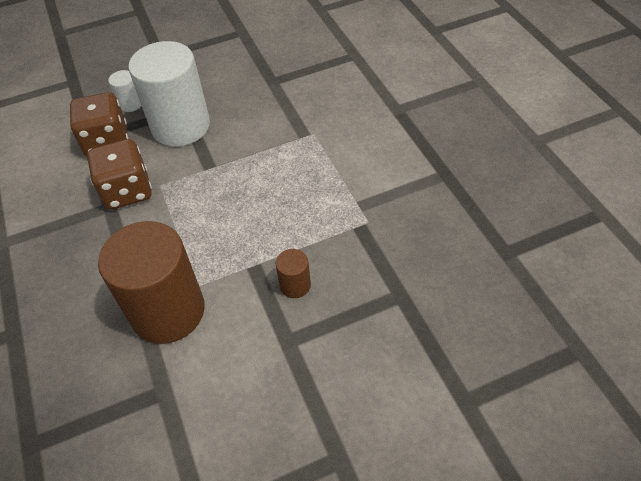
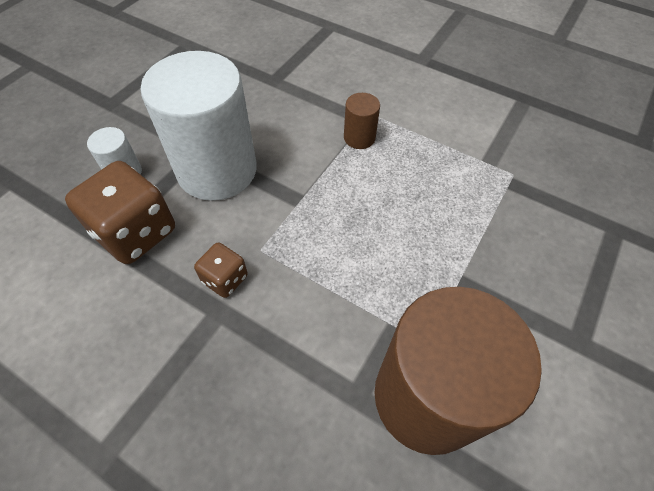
camera: 40 degrees left, 5 degrees up
(127, 191) = (225, 279): brown dice -> brown dice, size x0.53
(295, 285) = (521, 277): brown cylinder -> brown cylinder (359, 138)

